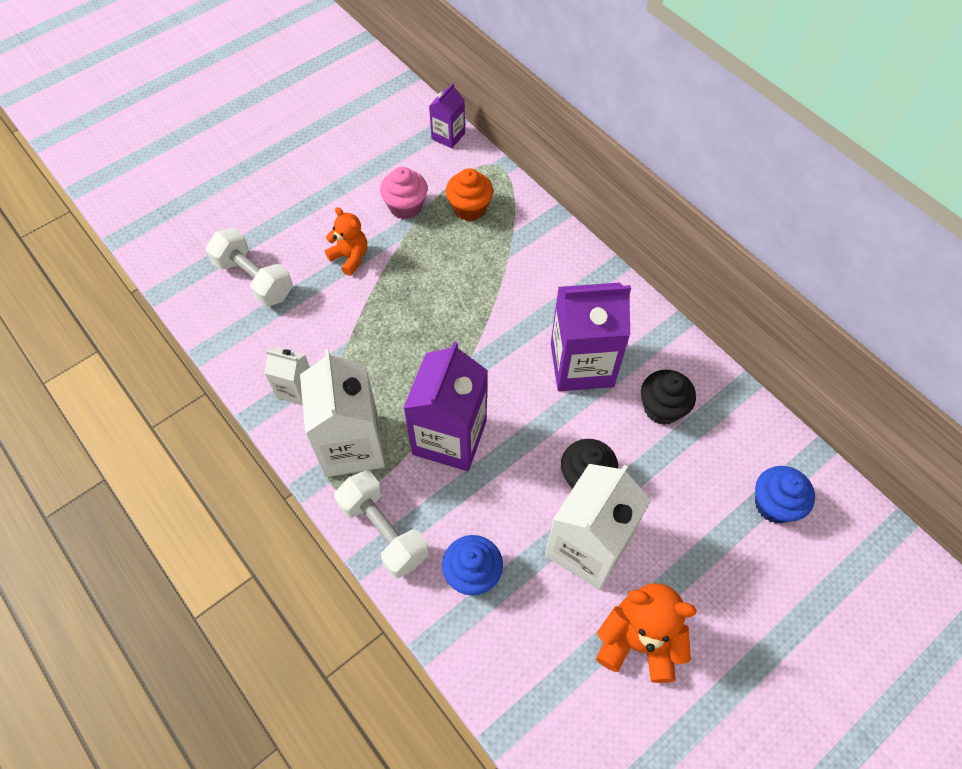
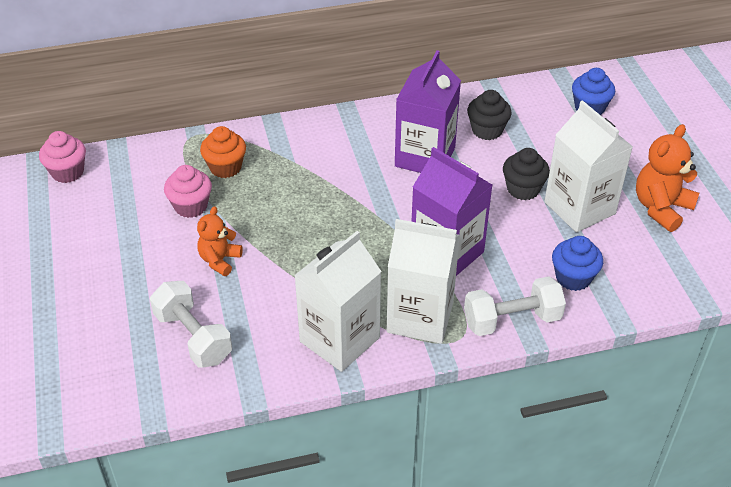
camera: 65 degrees left, 15 degrees down
(254, 279) = (193, 337): white dumbbell -> white dumbbell turned 75 degrees clockwise
(295, 389) = (339, 339): white carton -> white carton, size x1.94
(350, 257) = (219, 260): orange teddy bear -> orange teddy bear turned 45 degrees counterclockwise
(401, 106) = (67, 172): none -> pink cupcake
(448, 136) = (132, 154): purple carton -> none

